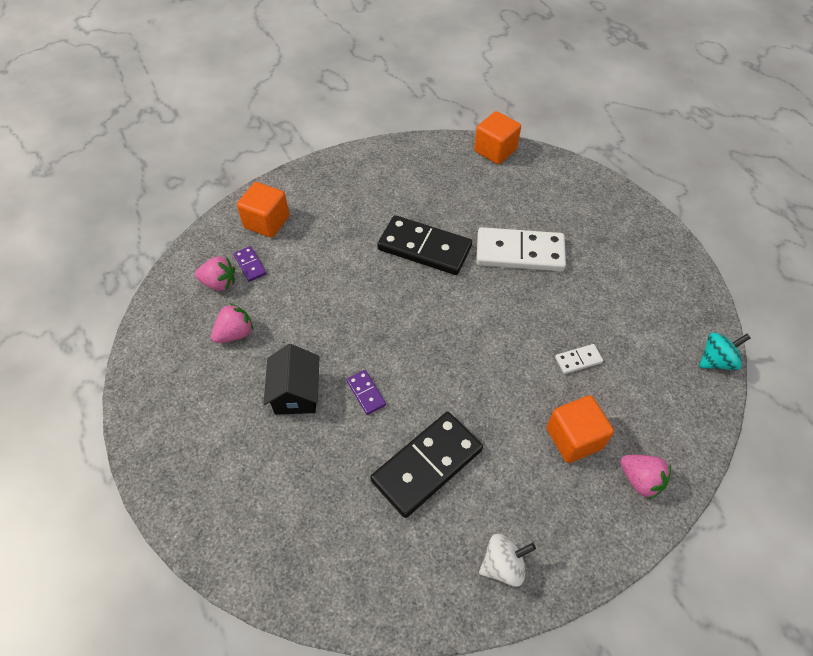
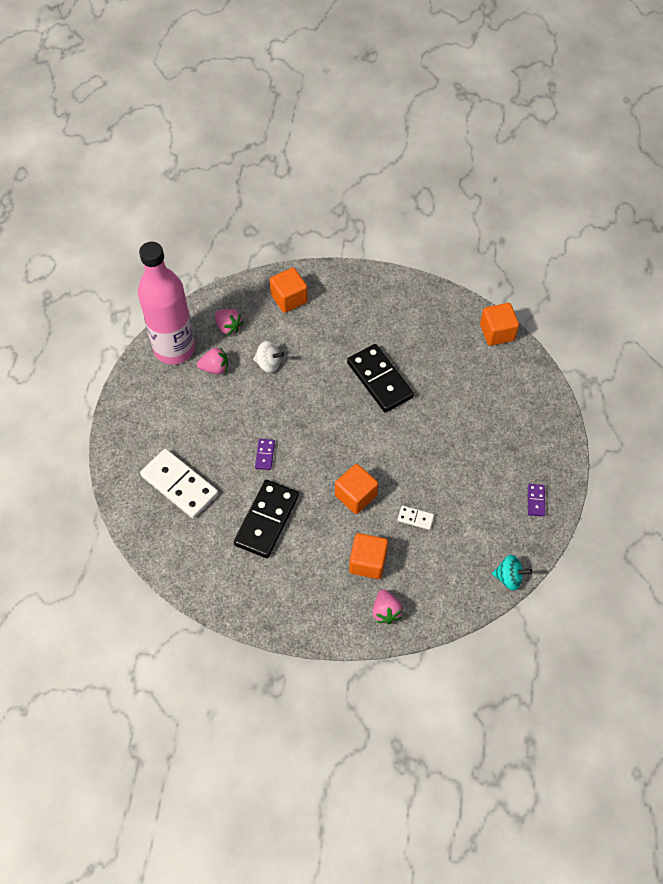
camera: 35 degrees right, 5 degrees up
(169, 339) = (174, 348): none -> pink bottle
(250, 265) = (256, 325): purple domino -> purple domino (536, 501)
(296, 393) = (224, 429): black house -> none
(427, 465) = (267, 520): black domino -> black domino turned 60 degrees counterclockwise
(499, 375) = (356, 495): none -> orange cube
(503, 565) = (264, 600): white spinning top -> white spinning top (268, 364)
(519, 252) = (443, 422): white domino -> white domino (179, 485)

